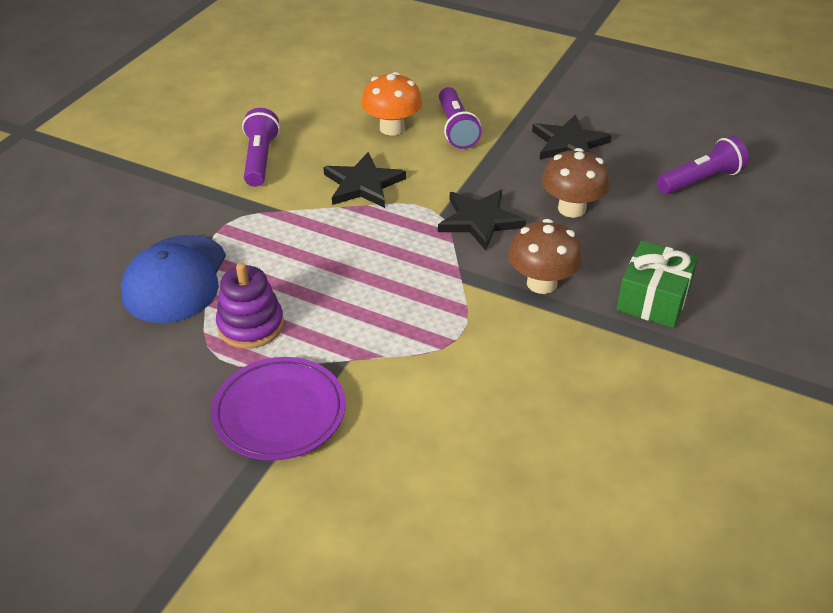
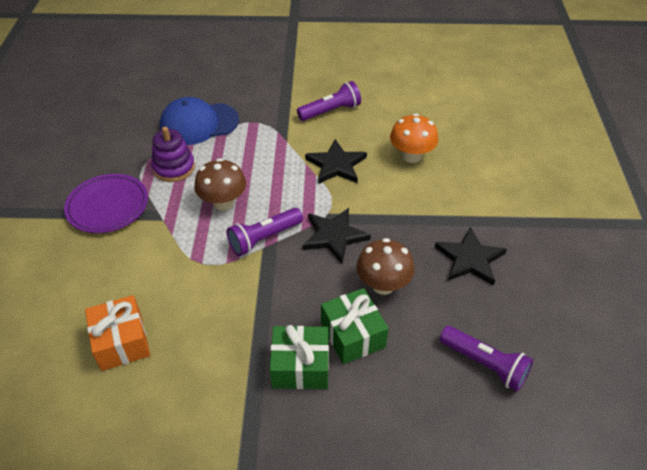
camera: 65 degrees right, 5 degrees up
(456, 129) = (437, 188): purple flashlight -> purple flashlight (264, 238)
(542, 283) = (283, 292): brown mushroom -> brown mushroom (223, 202)
(548, 445) = (121, 342): none -> orange gift
(628, 250) = (353, 335): none -> green gift

